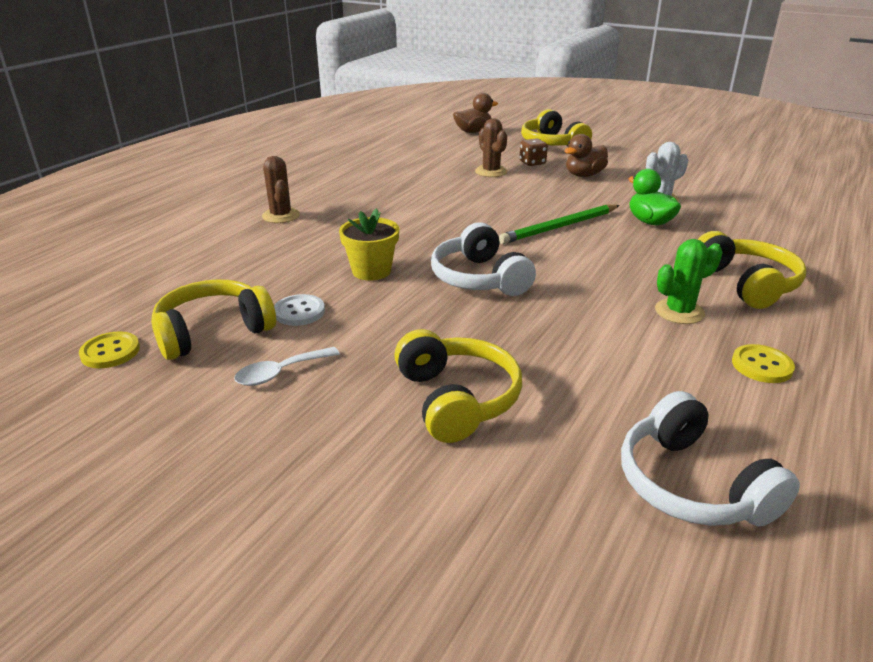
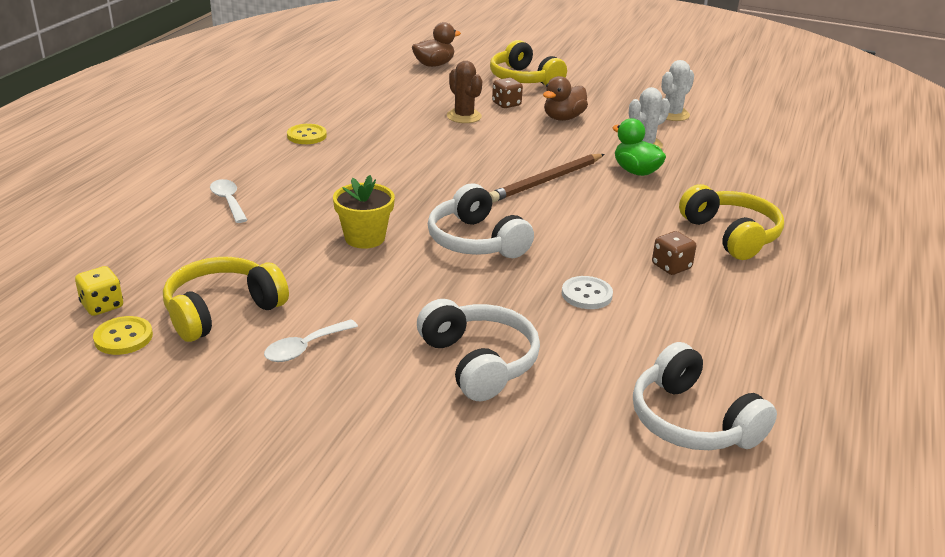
camera: 10 degrees left, 0 degrees up
(104, 321) = (102, 306): none -> yellow dice
(256, 234) = (228, 201): none -> white spoon
(281, 216) = (248, 178): brown cactus -> none
(299, 312) = (303, 285): white button -> white button (586, 294)
(456, 399) = (479, 362): yellow headphones -> white headphones
(560, 227) = (547, 180): green pencil -> brown pencil
(679, 312) = (671, 266): green cactus -> brown dice
(690, 174) = (672, 114): none -> white cactus
(762, 365) = (747, 314): yellow button -> yellow button (306, 136)

